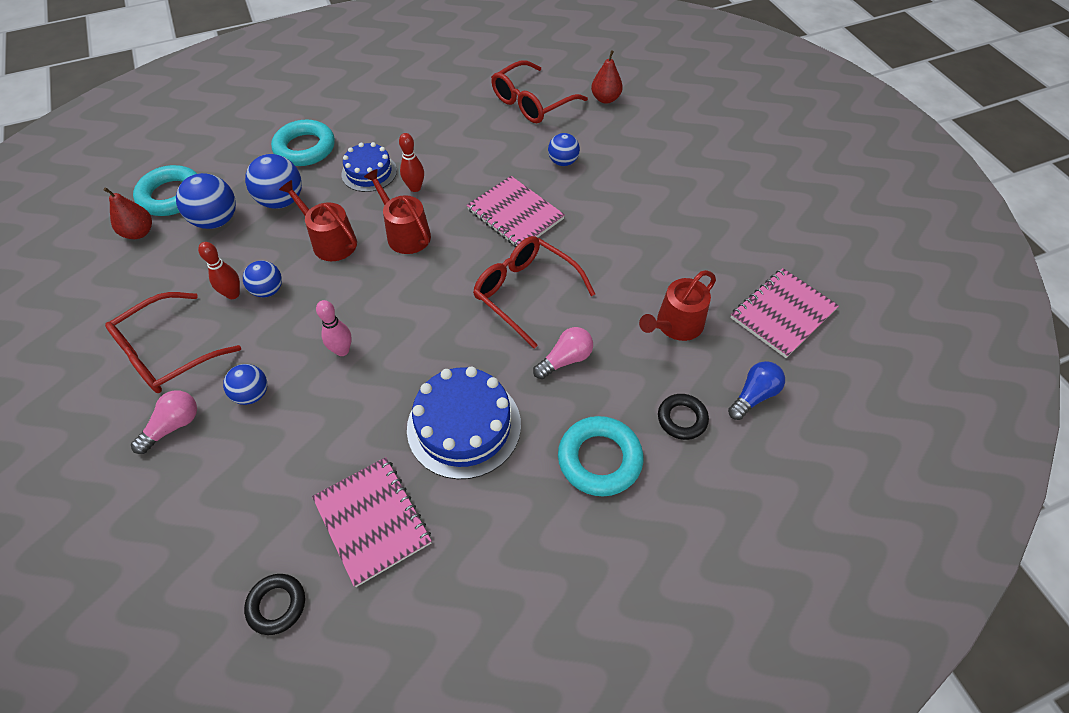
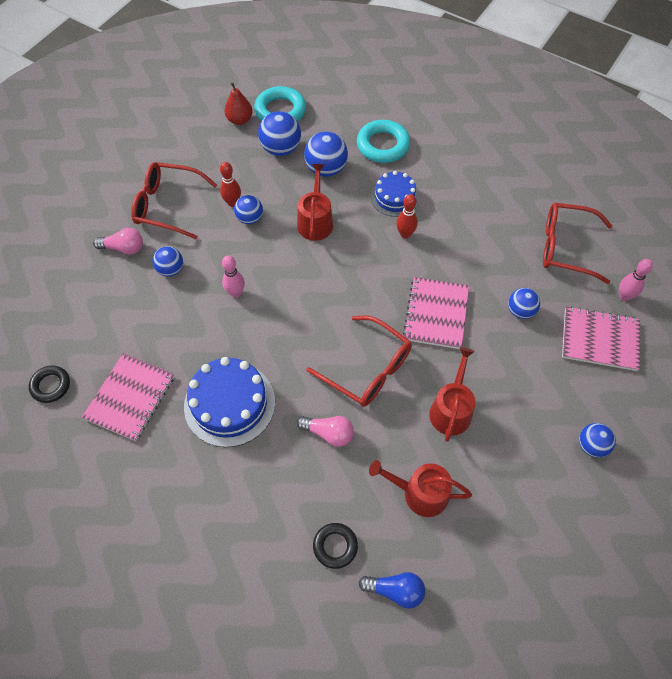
camera: 55 degrees right, 5 degrees up
(405, 234) = (358, 258): red watering can -> red watering can (451, 409)
(525, 293) = (367, 369): red glasses -> red glasses turned 120 degrees clockwise
(599, 459) = (262, 507): turquoise ring -> none
(605, 99) = (624, 296): red pear -> pink bowling pin
(715, 193) = (591, 446): none -> blue ball
(783, 314) = (498, 573): pink notebook -> pink notebook (599, 340)

